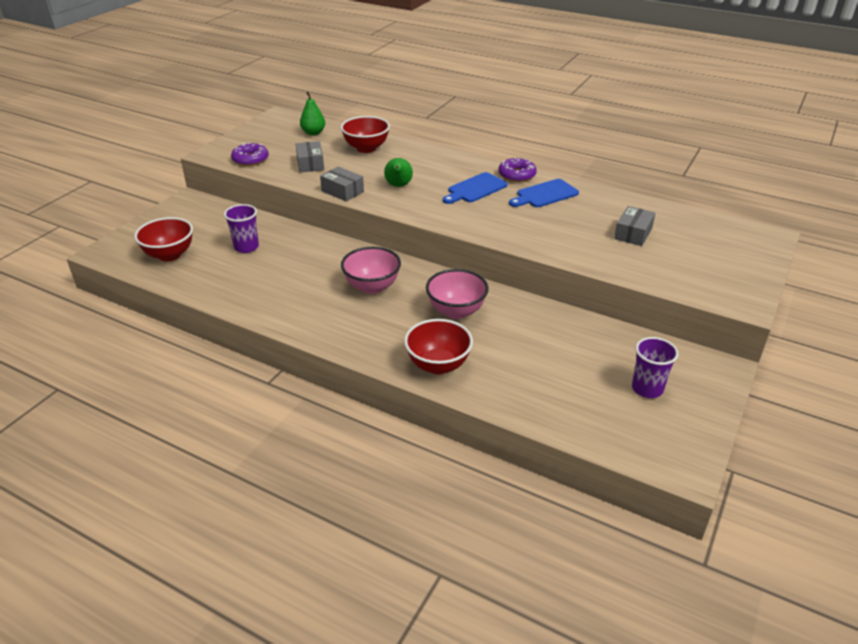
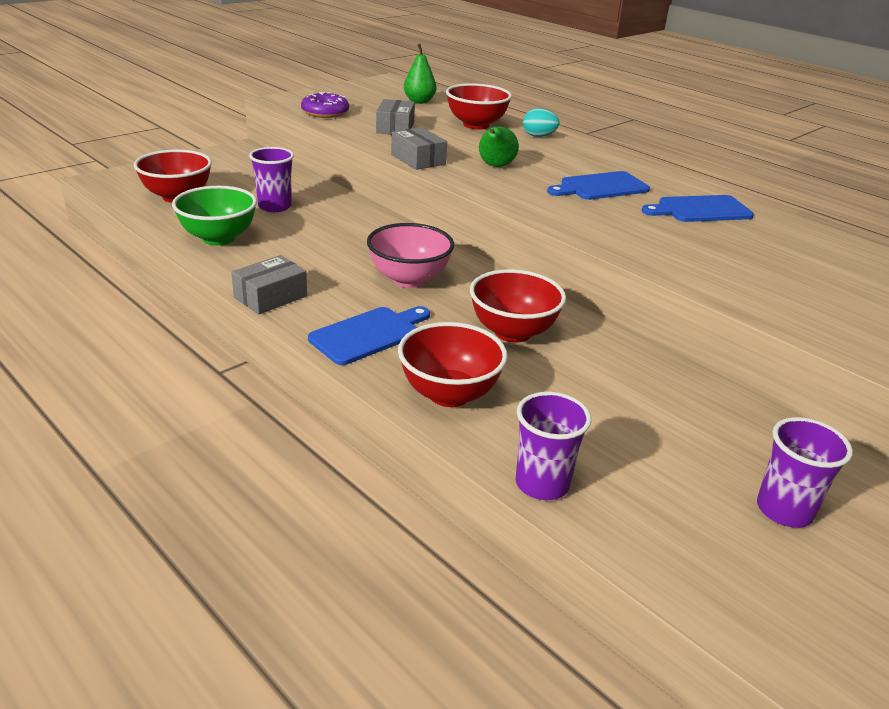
camera: 15 degrees right, 5 degrees down
(223, 284) = (218, 238): none -> green bowl
(368, 335) = (369, 334): none -> blue cutting board
(414, 150) = (538, 136): none -> turquoise egg
(456, 311) = (512, 332): pink bowl -> red bowl
(516, 408) = (542, 484): none -> purple cup
(517, 175) = (668, 183): purple donut -> none
(633, 234) = (823, 278): grey box -> grey box (270, 297)

